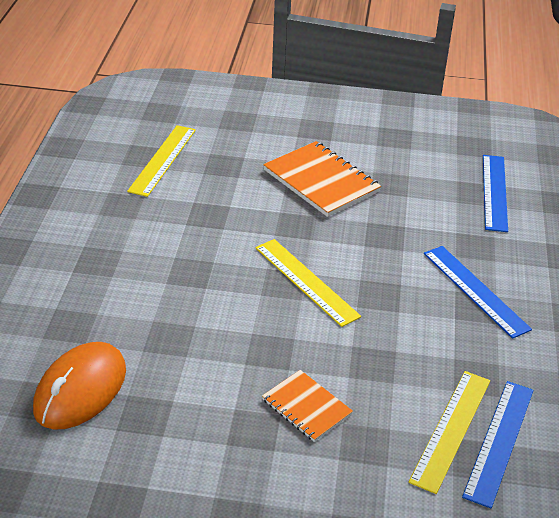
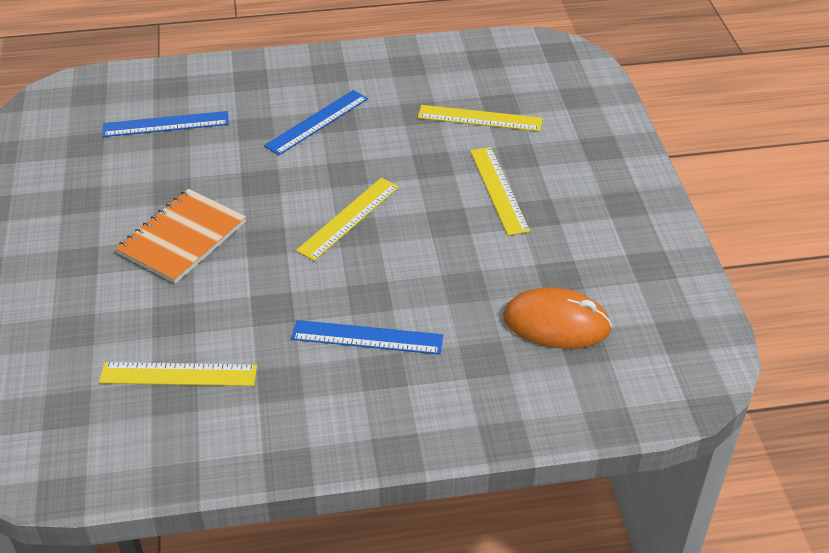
camera: 105 degrees left, 5 degrees up
(306, 407) = (499, 190): orange notebook -> yellow ruler
(499, 441) = (478, 97): blue ruler -> blue ruler (367, 338)

